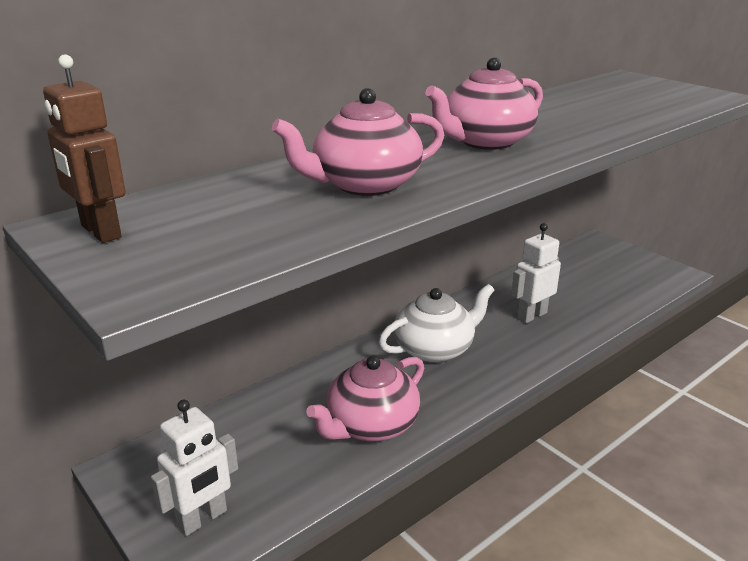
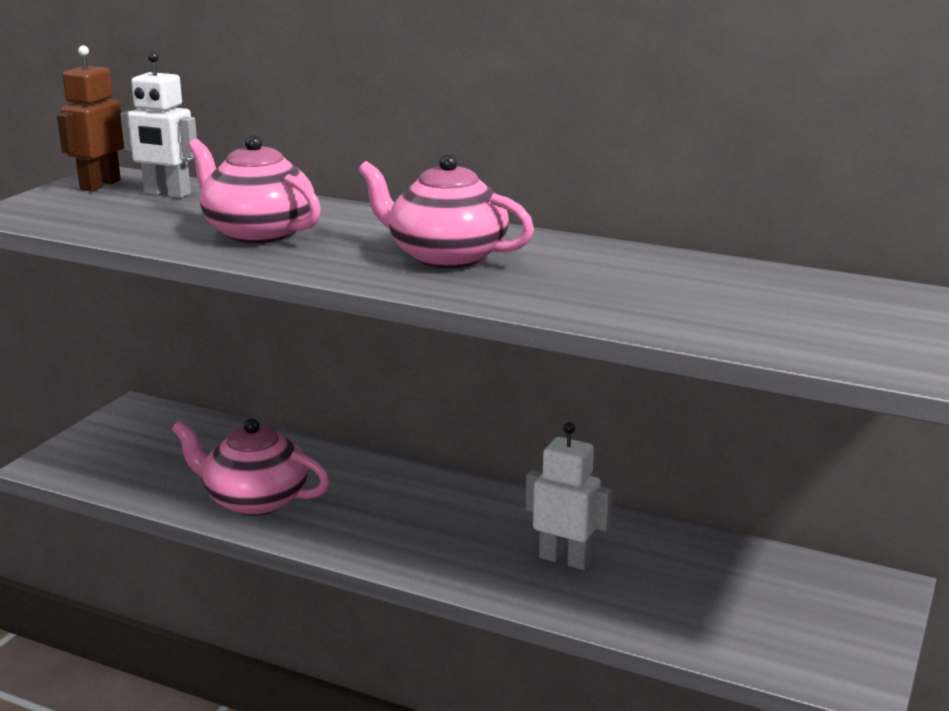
camera: 65 degrees right, 5 degrees down
(203, 519) = (91, 457): white robot -> white robot (167, 194)
(435, 349) = (424, 506): white teapot -> none

